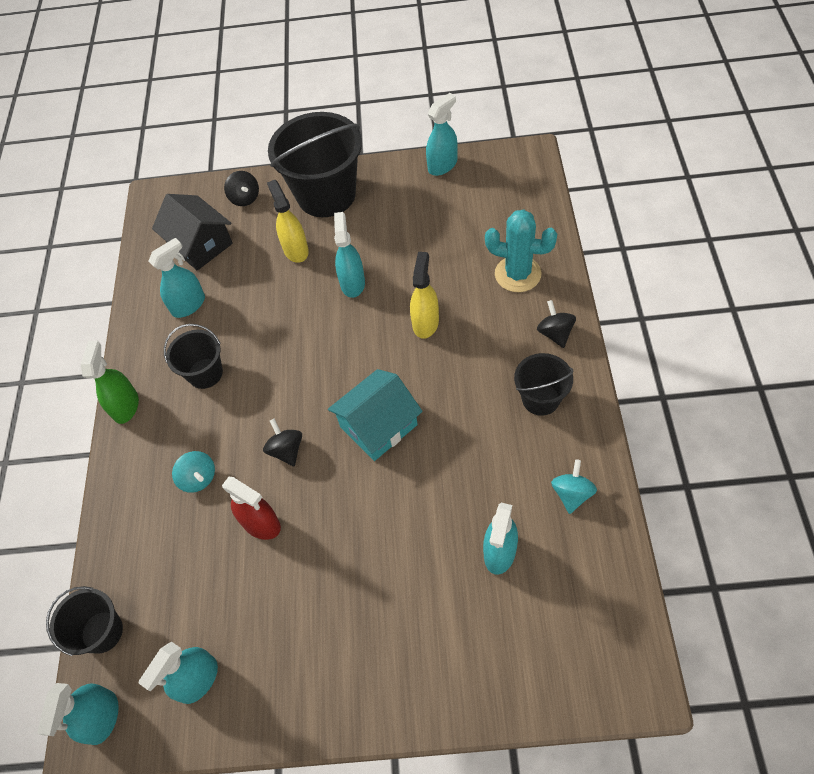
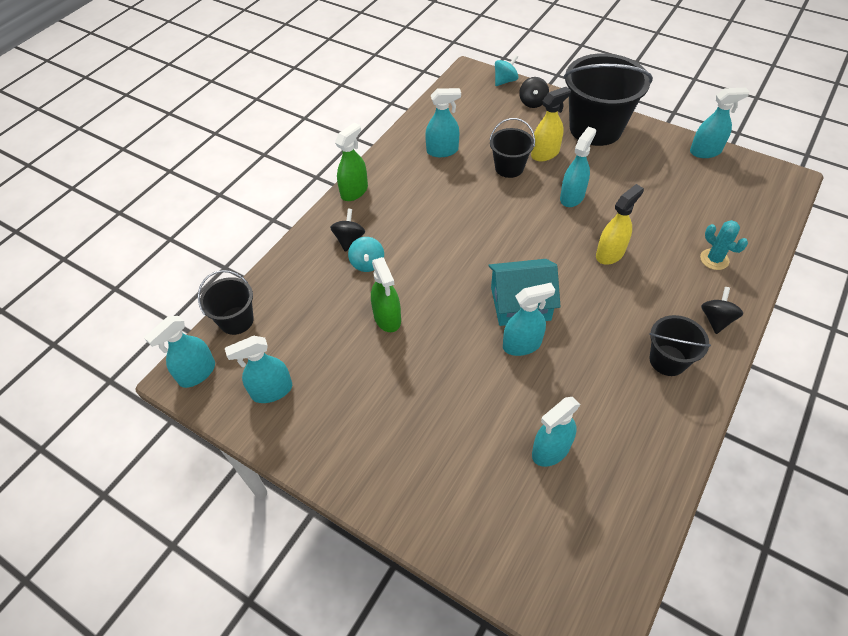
camera: 30 degrees right, 5 degrees down
(200, 244) = (479, 116): black house -> none
(205, 373) = (421, 199): black bucket -> black bucket (509, 168)
(261, 524) = (387, 318): red spray bottle -> green spray bottle
(286, 450) = (440, 281): black spinning top -> black spinning top (349, 239)
(295, 250) = (545, 153): yellow spray bottle -> yellow spray bottle turned 45 degrees clockwise
(408, 466) = (522, 344): none -> turquoise spray bottle
(517, 274) = (714, 259): turquoise cactus -> turquoise cactus, size x0.63
(572, 494) = (643, 446): turquoise spinning top -> turquoise spinning top (505, 81)

